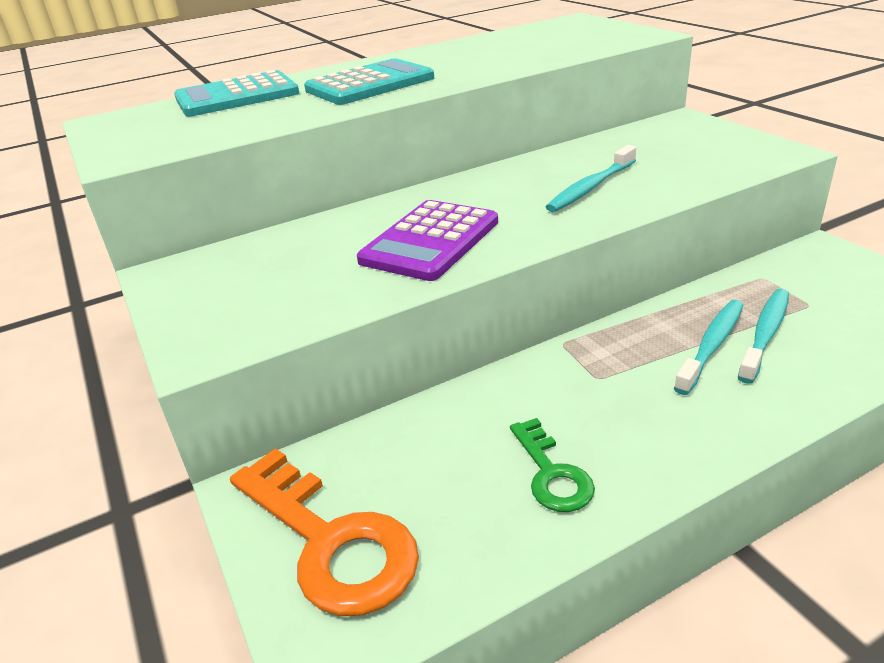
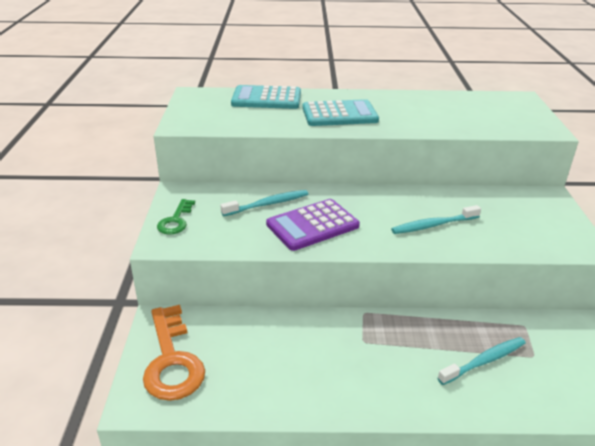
camera: 25 degrees right, 0 degrees up
(551, 473) = (292, 379): green key -> green key (176, 220)
(711, 345) = (445, 353): turquoise toothbrush -> turquoise toothbrush (268, 204)

